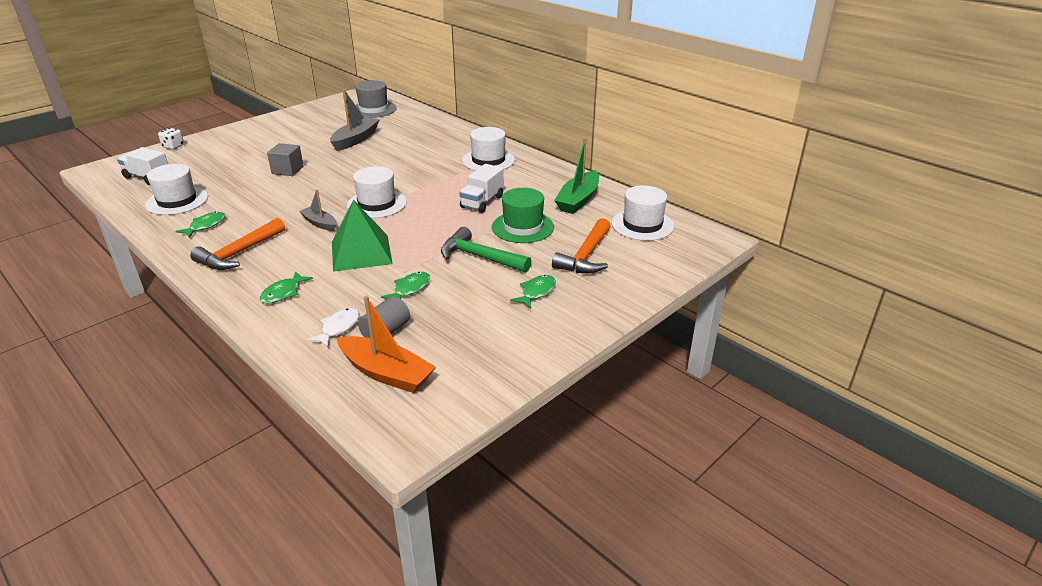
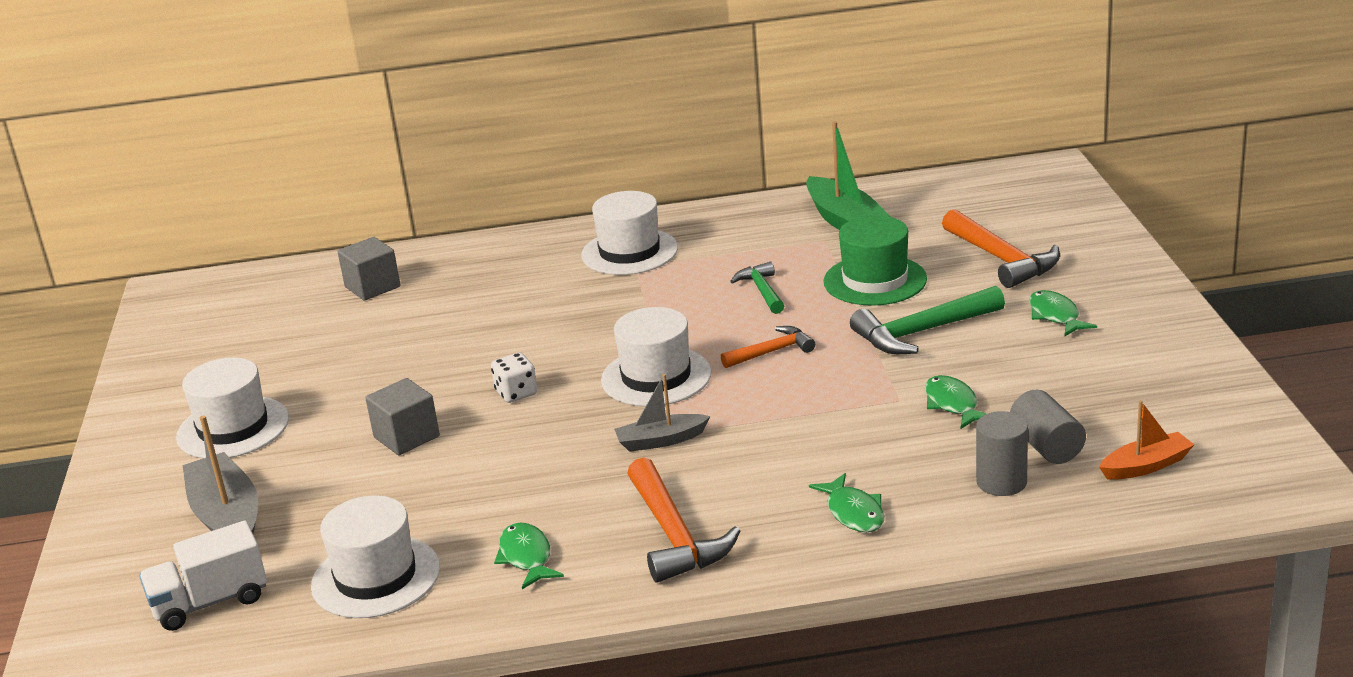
camera: 50 degrees left, 5 degrees down
(173, 146) = (90, 552): white dice -> white dice (516, 393)
(338, 328) = (1001, 482): white fish -> grey cylinder
(355, 139) = (373, 346): grey boat -> grey boat (227, 518)
(361, 252) = (802, 422): green pyramid -> none
(373, 109) = (262, 302): grey hat -> none
(386, 373) = (1146, 466): orange boat -> orange boat, size x0.60
(404, 123) = (372, 287): none -> grey cube
(423, 223) = (772, 352): none -> orange hammer
(482, 202) = (762, 291): white truck -> green hammer
(642, 225) = (965, 201): white hat -> white hat (233, 428)

